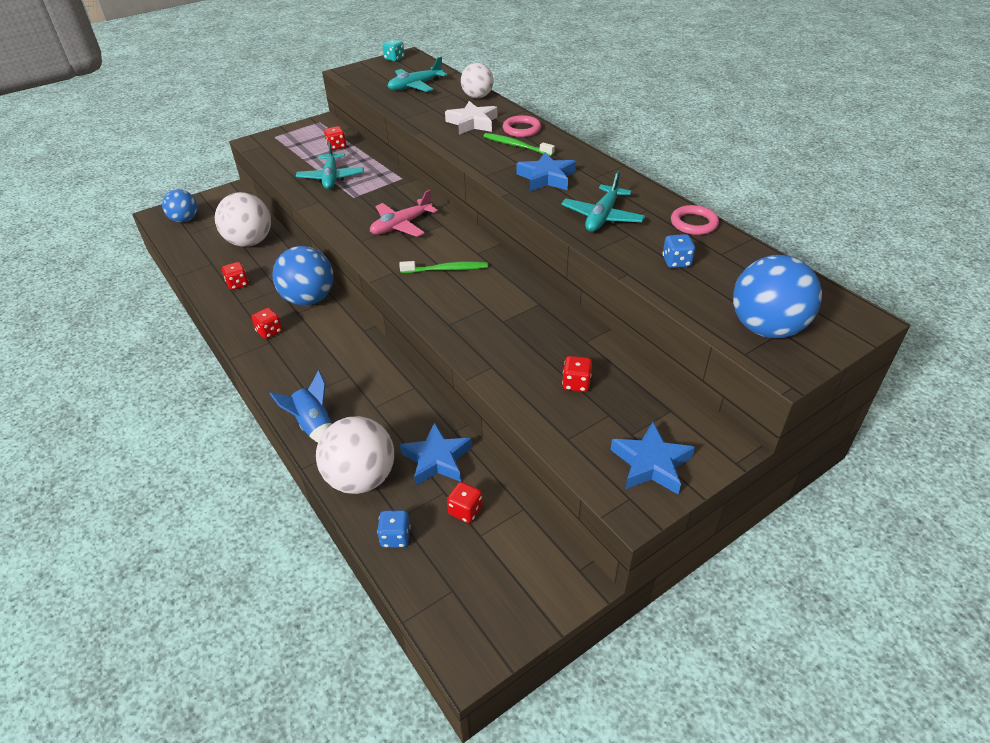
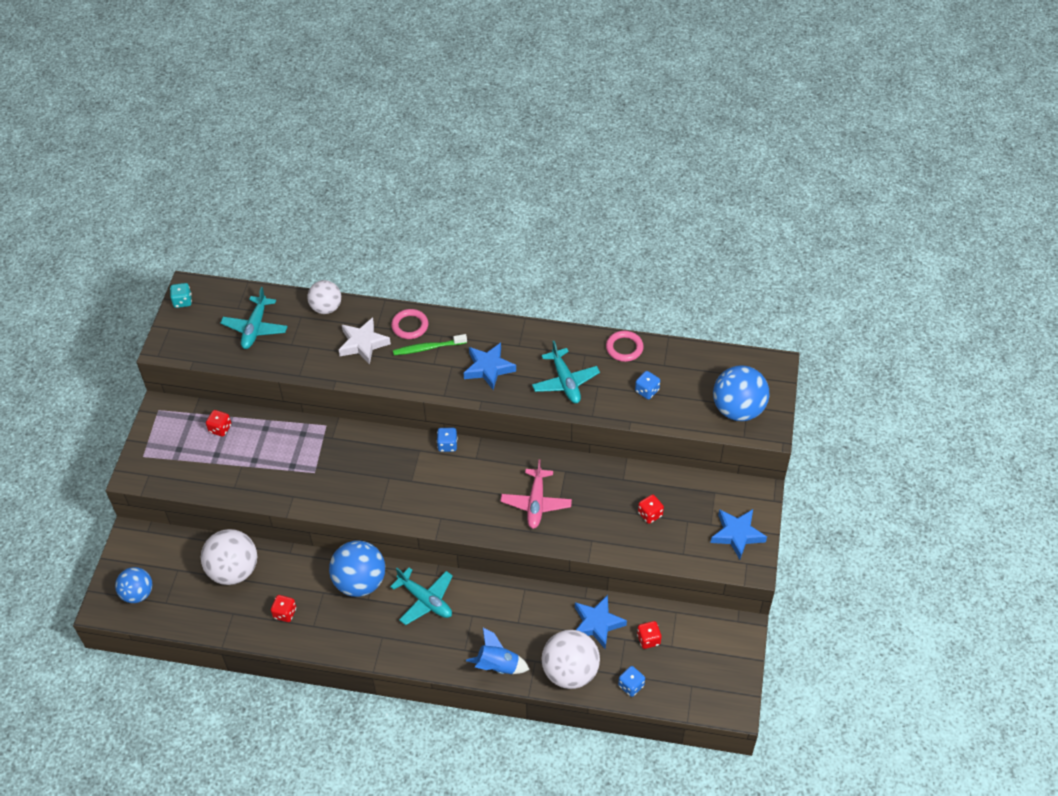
camera: 45 degrees left, 10 degrees up
(269, 331) = (370, 629): red dice -> none
(331, 178) = (267, 466): turquoise plane -> turquoise plane (425, 600)
(401, 225) = (390, 473): pink plane -> pink plane (536, 503)
(446, 269) = (473, 488): green toothbrush -> none
(467, 233) = (447, 445): none -> blue dice

